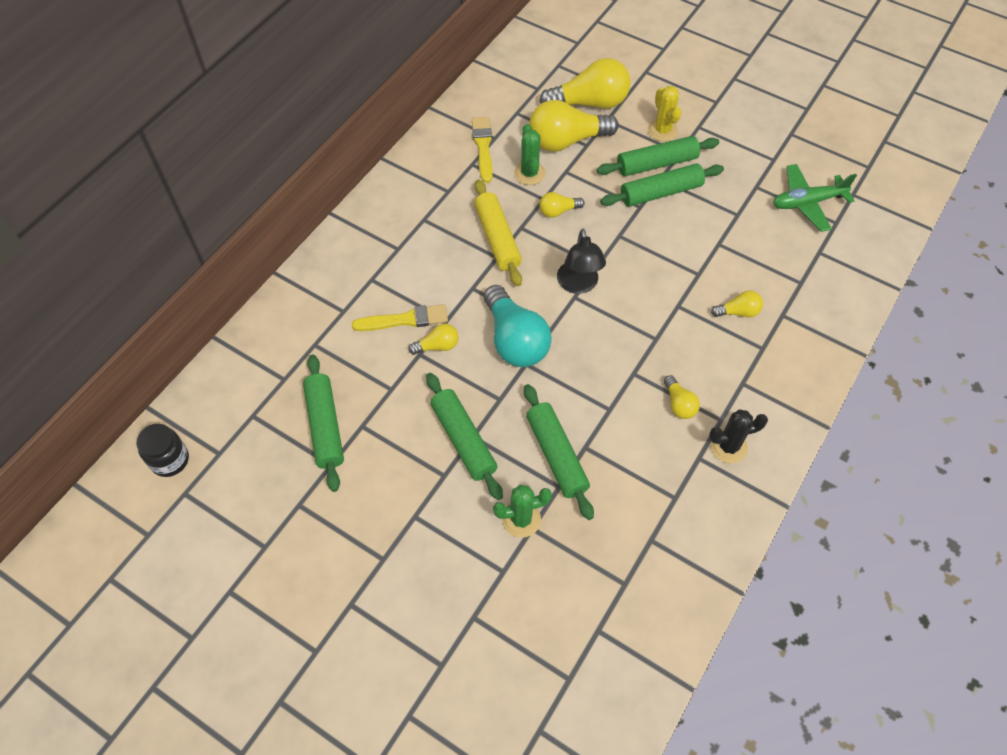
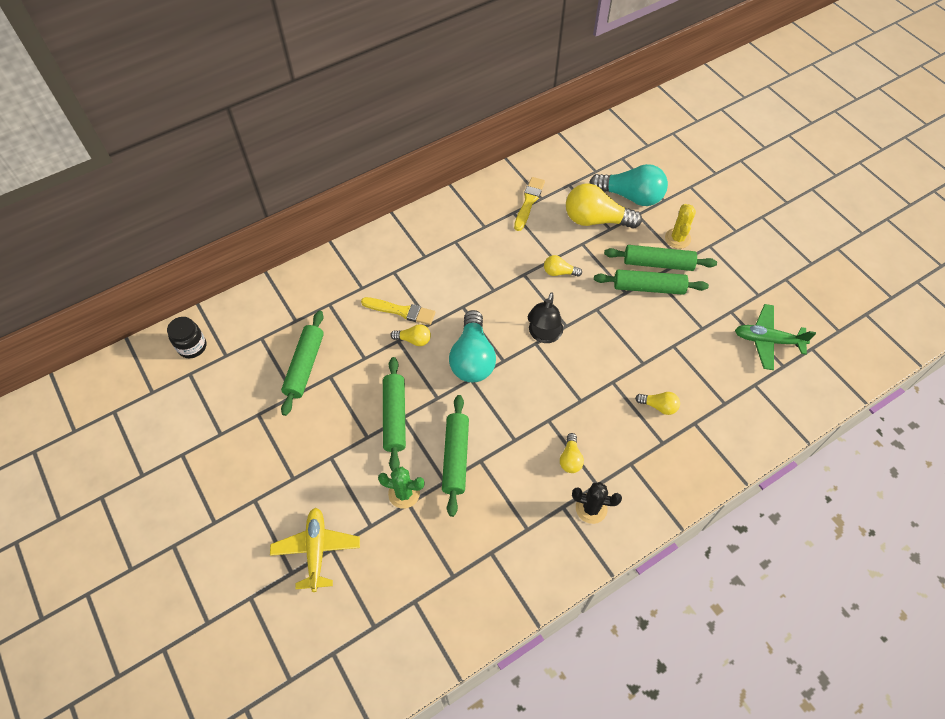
camera: 25 degrees right, 0 degrees up
(457, 626) = (316, 550): none -> yellow plane
(497, 238) = (501, 276): yellow rolling pin -> none
(529, 173) = (553, 235): green cactus -> none
(589, 103) = (630, 196): yellow light bulb -> turquoise light bulb

